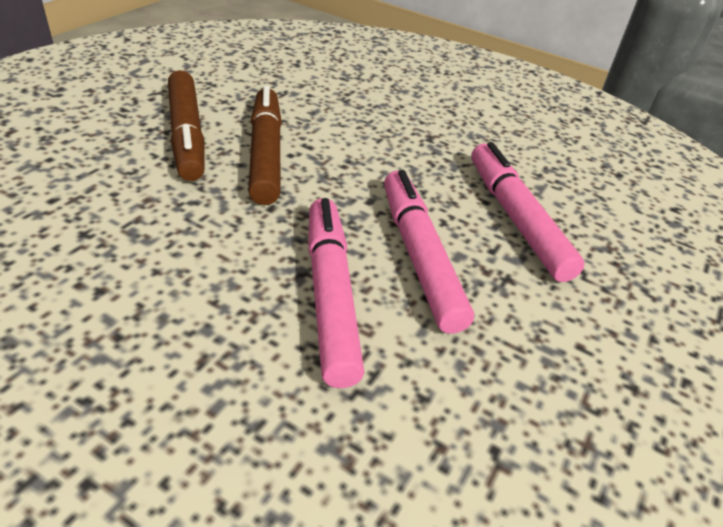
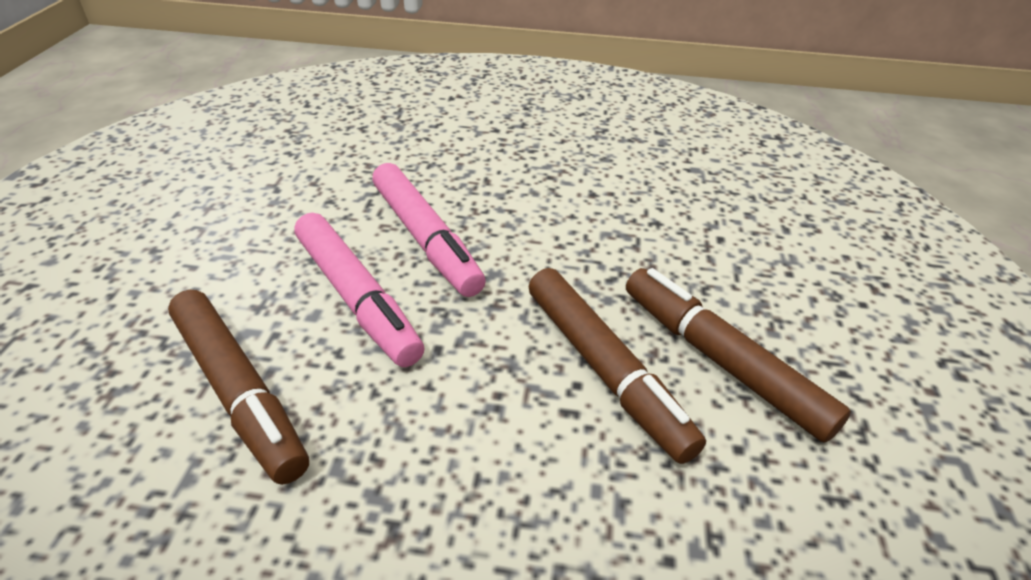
camera: 160 degrees right, 0 degrees up
(515, 219) = (239, 392): pink marker -> brown marker

